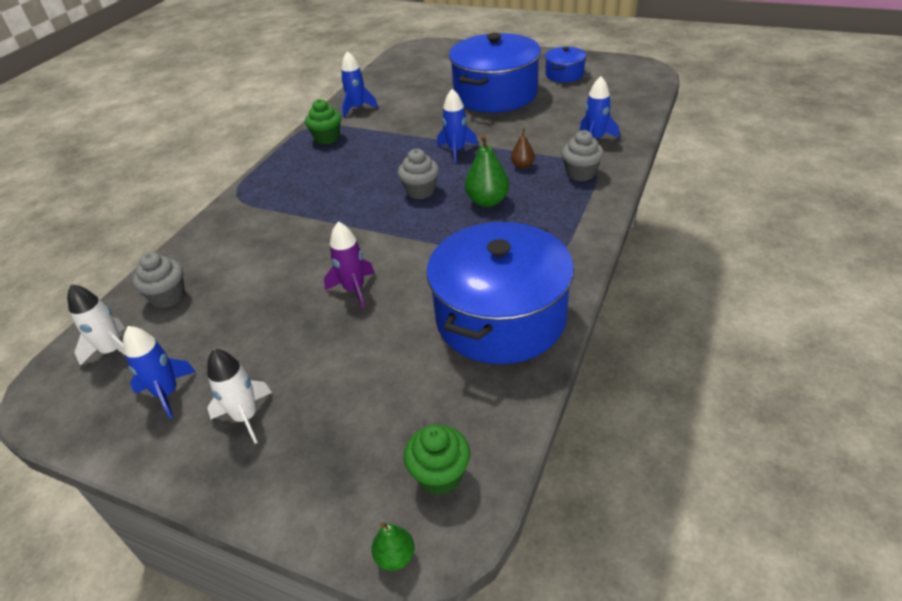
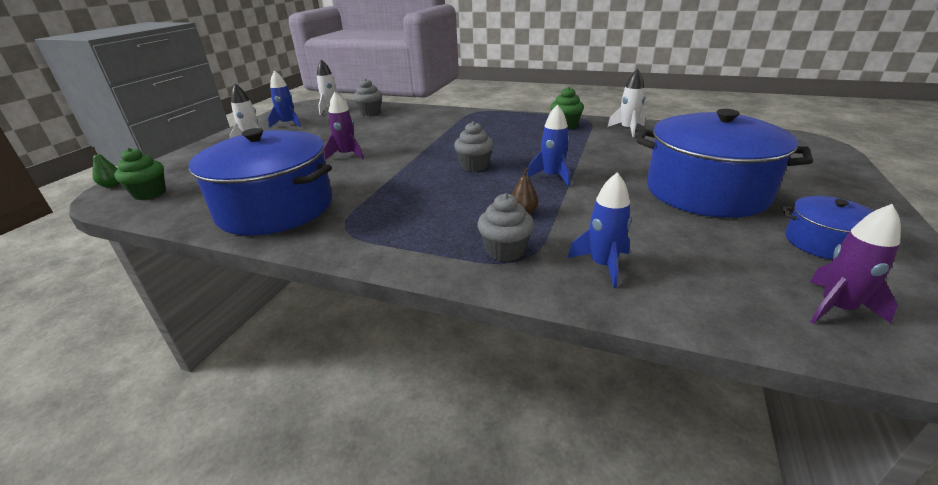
camera: 85 degrees right, 10 degrees down
(357, 108) = (628, 130): blue rocket -> white rocket
(487, 201) = (452, 196): green pear -> none
(625, 85) = (836, 308): none -> purple rocket

